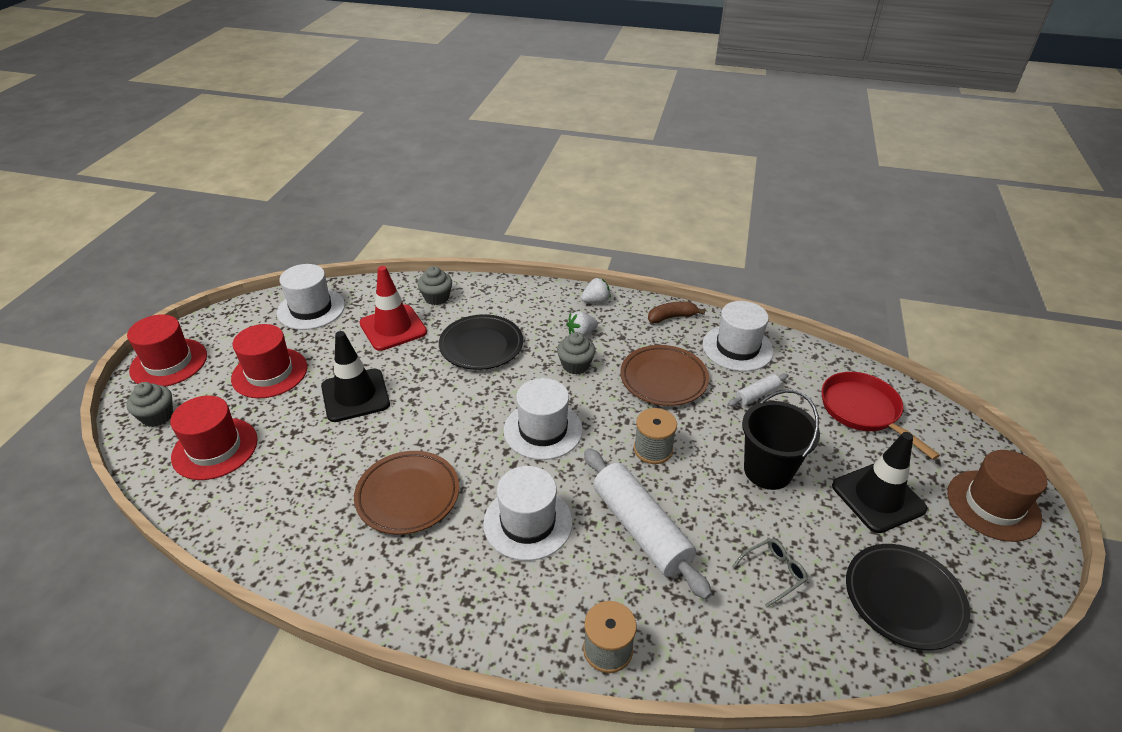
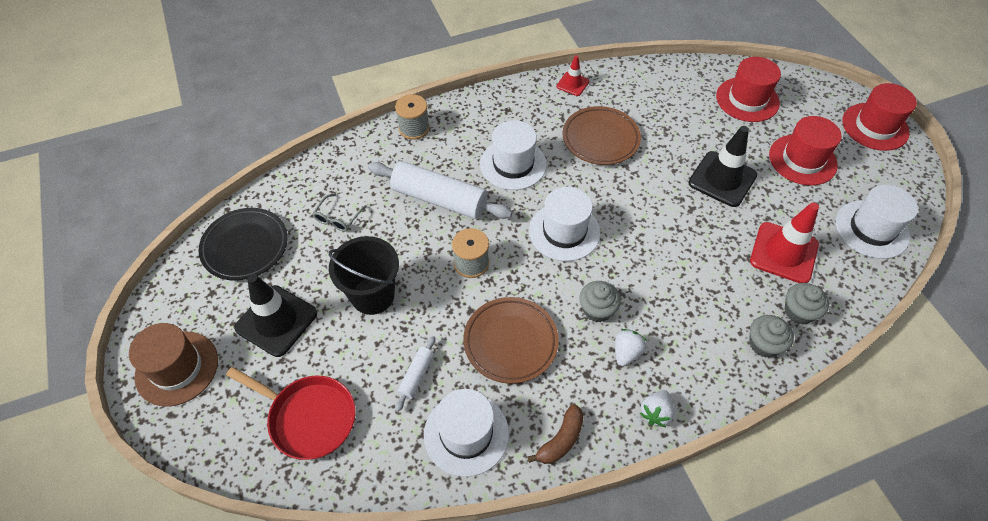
camera: 145 degrees right, 15 degrees up
(157, 416) = (812, 95): grey cupcake -> grey cupcake (764, 344)
(350, 587) = (572, 84): none -> red traffic cone
(481, 346) = (693, 280): black plate -> none

